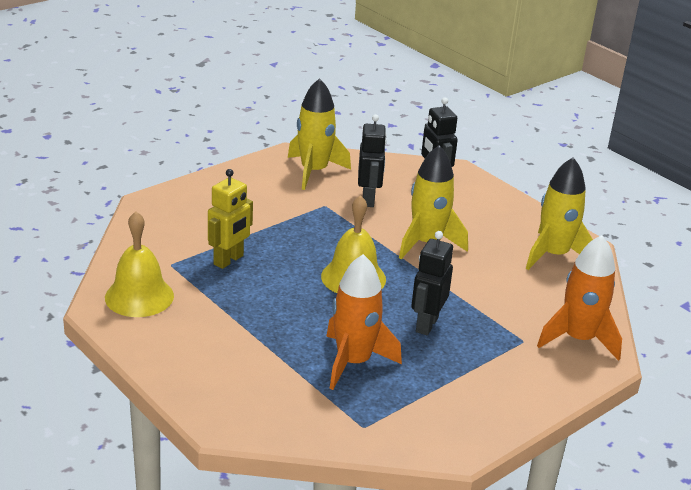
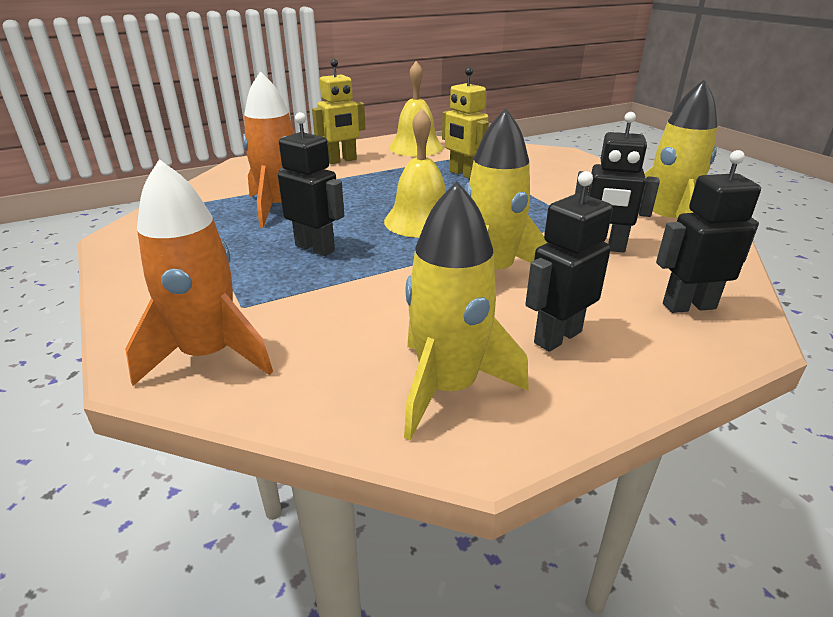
camera: 105 degrees right, 0 degrees up
(200, 346) = (341, 160): none -> yellow robot
(490, 222) = (557, 337): none -> black robot

